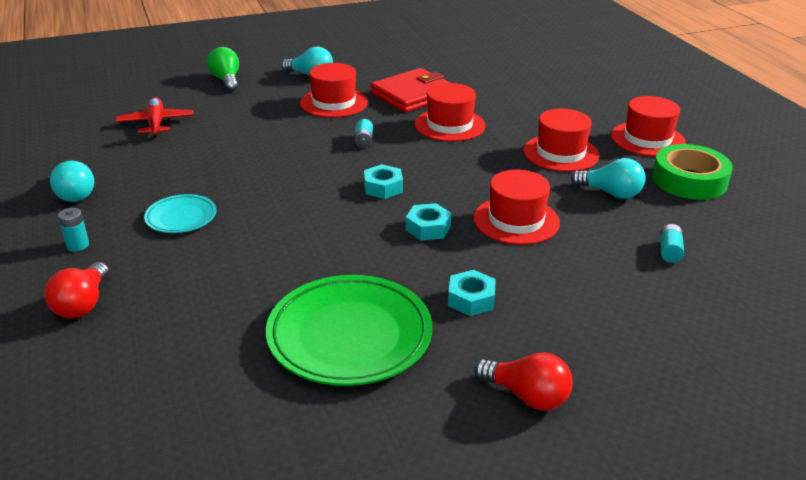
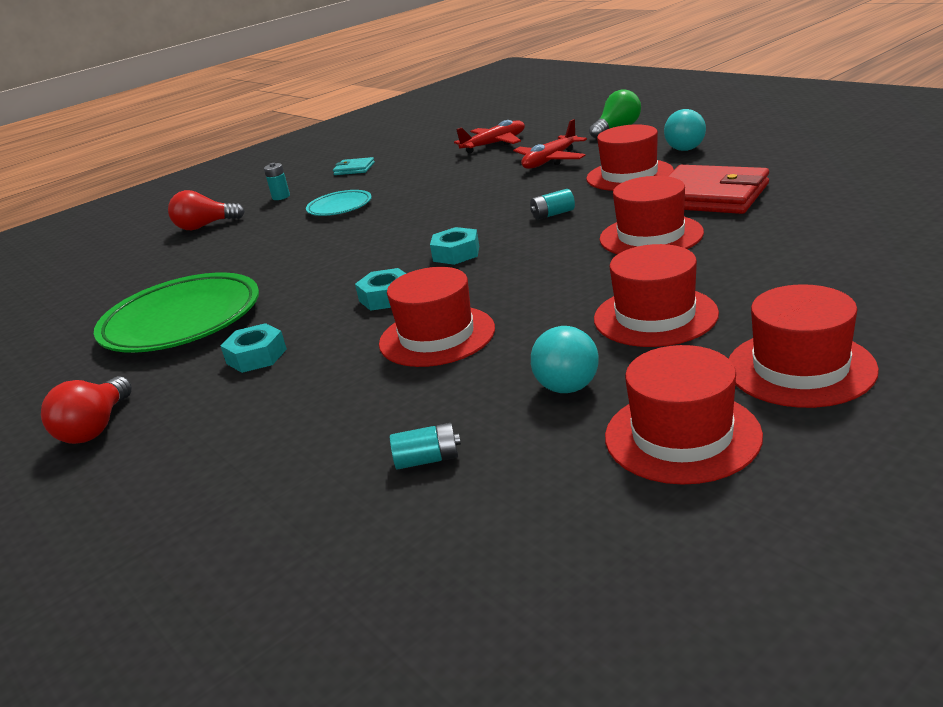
camera: 75 degrees right, 5 degrees down
(75, 193) = (354, 169): turquoise light bulb -> turquoise wallet
(248, 116) = (550, 161): none -> red plane
(689, 180) = (682, 436): green tape -> red hat

